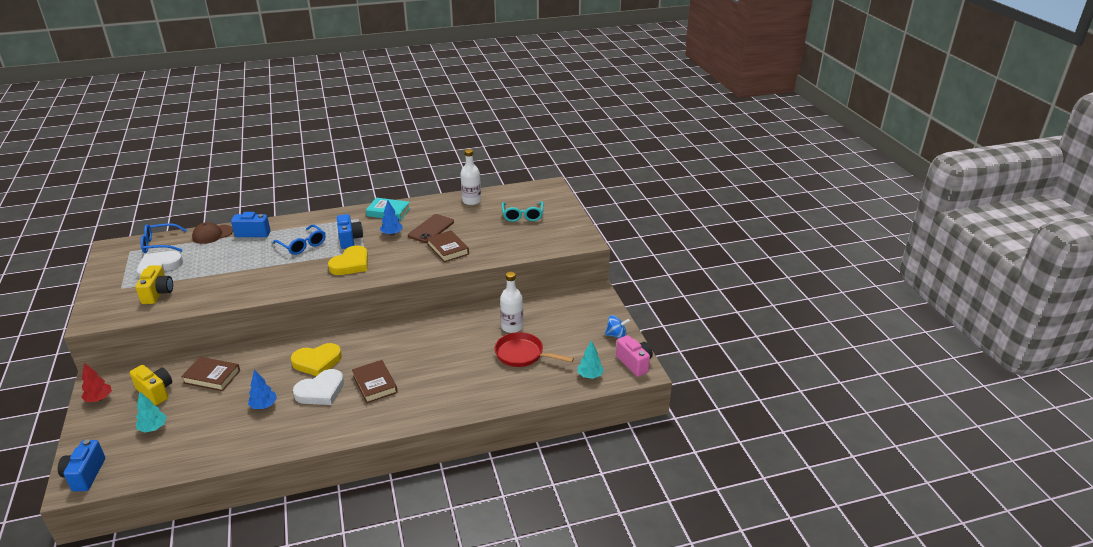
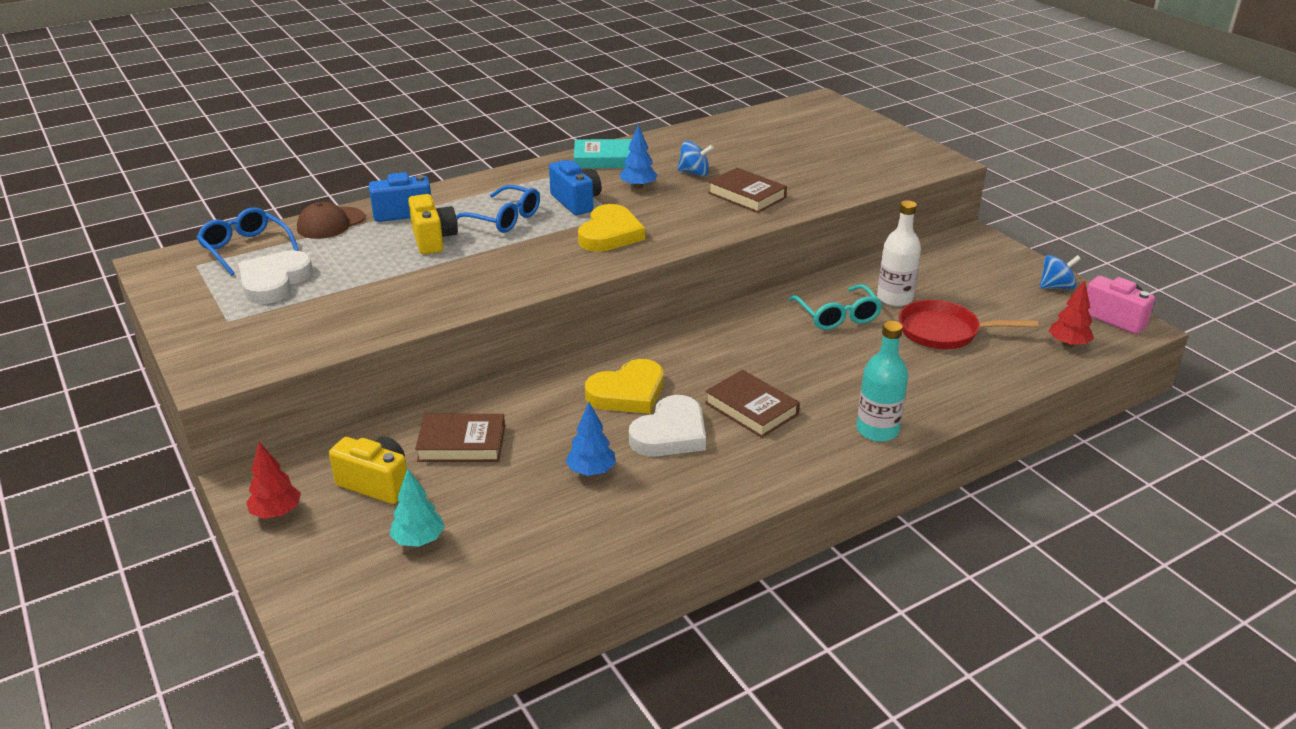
camera: 15 degrees left, 0 degrees up
(85, 475) = (346, 639): blue camera -> none
(158, 293) = (306, 319): yellow camera -> yellow camera (433, 239)
(160, 244) = (245, 248): blue glasses -> blue glasses turned 75 degrees clockwise
(431, 229) = (694, 173): brown phone -> blue spinning top
(432, 411) = (877, 430): none -> turquoise bottle
(471, 201) = (722, 131): white bottle -> none
(522, 216) = (818, 141): turquoise glasses -> turquoise glasses (837, 316)
(590, 376) = (1068, 344): turquoise tree -> red tree

